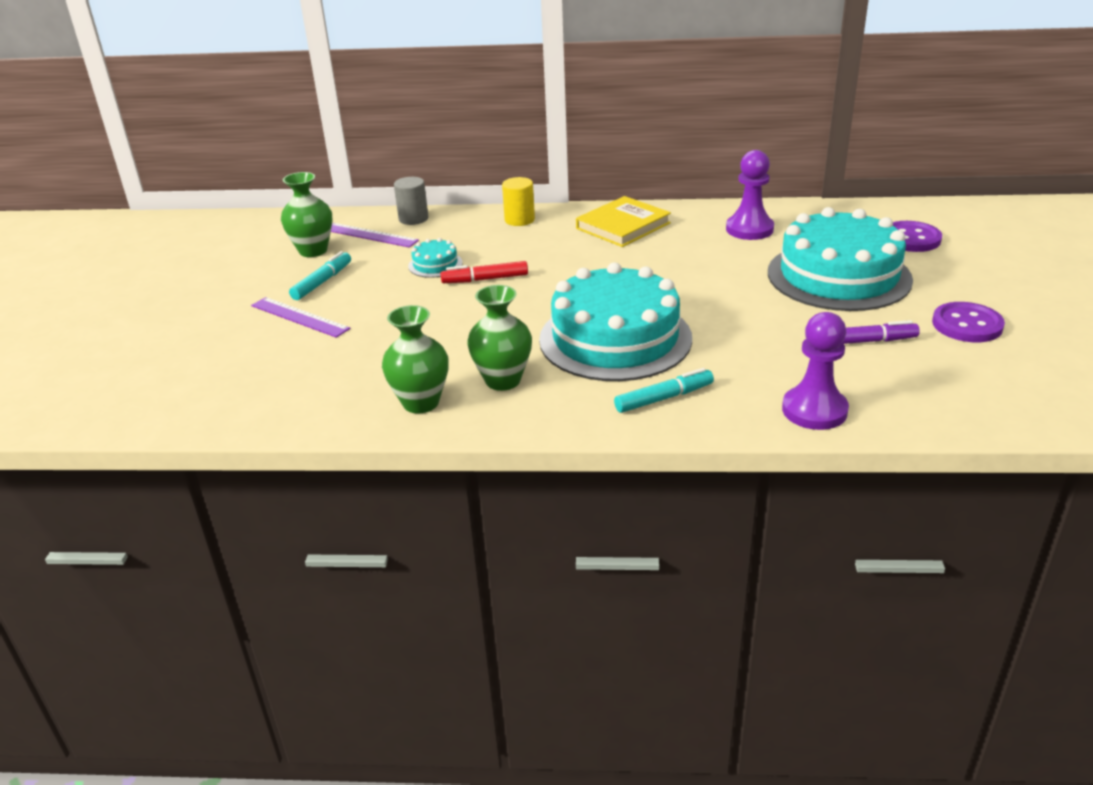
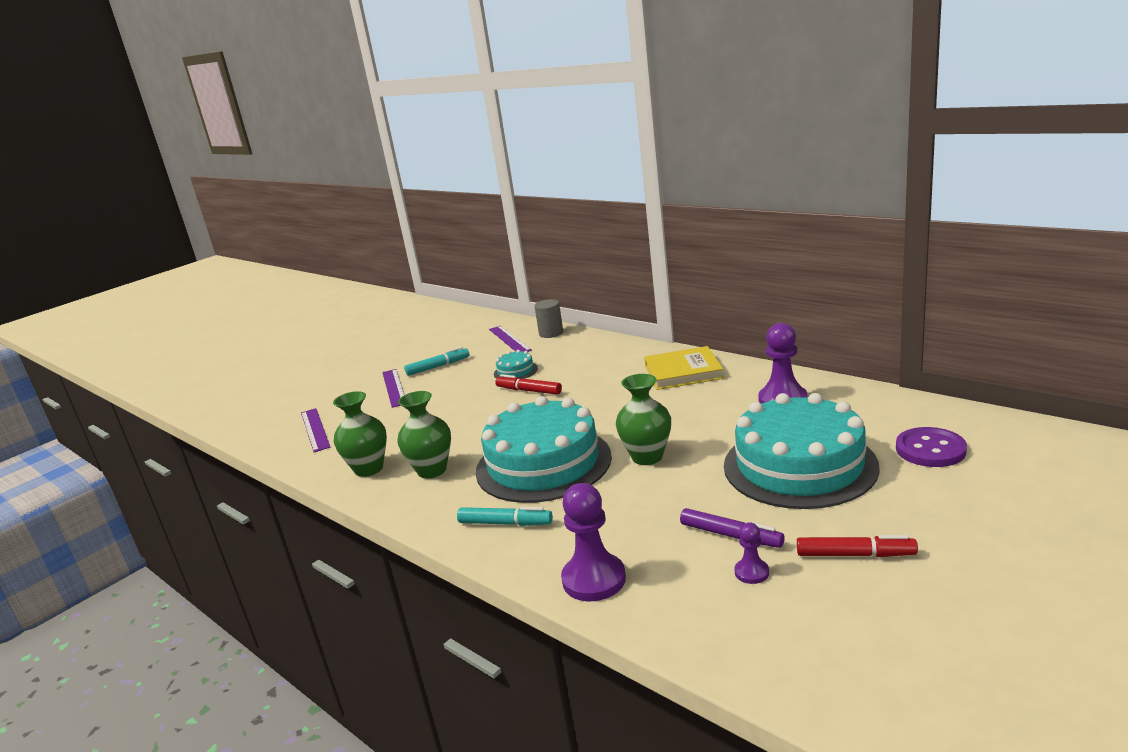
camera: 40 degrees right, 10 degrees down
(265, 387) = (315, 429): none -> purple ruler
(313, 251) = (463, 343): green vase -> green vase (647, 457)
(519, 220) = (616, 349): yellow cylinder -> none
(919, 361) = (751, 572): none -> purple pawn
(967, 325) = (855, 555): purple button -> red marker

